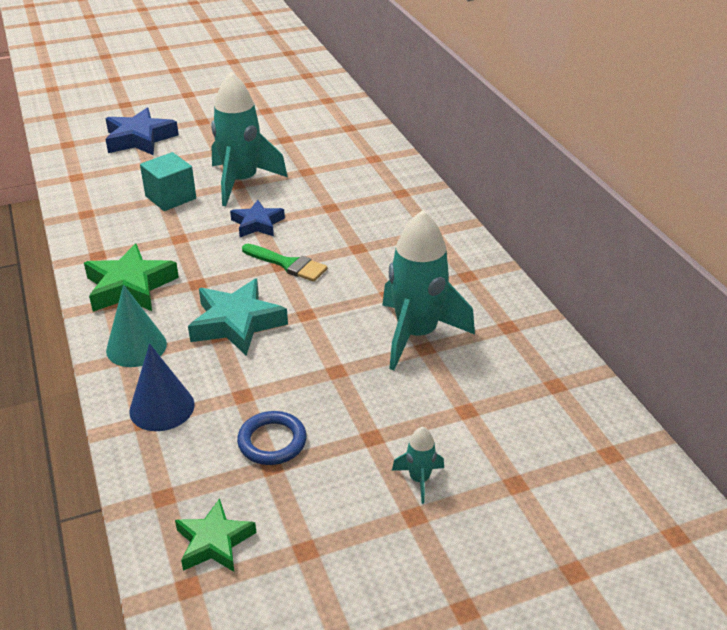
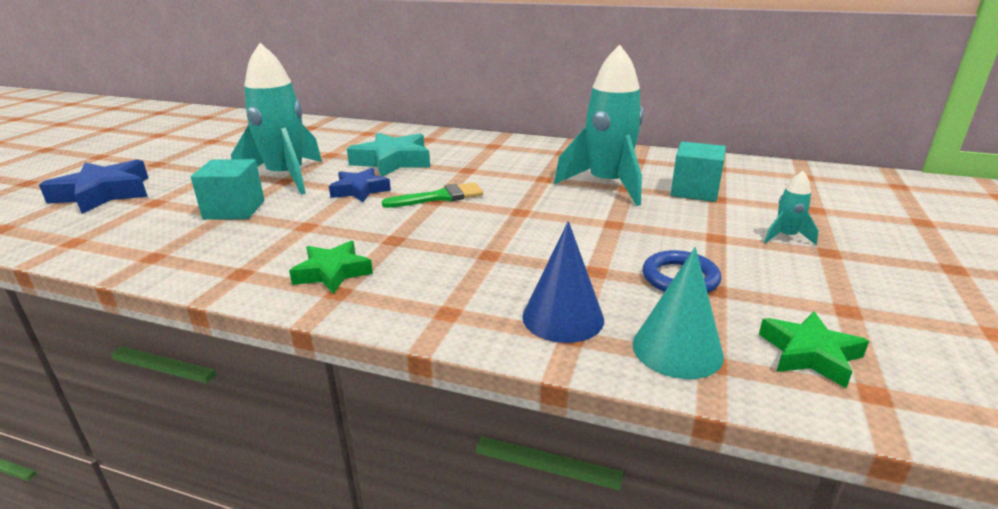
camera: 50 degrees left, 10 degrees down
(130, 286) = (332, 273): green star -> green star, size x0.64
(136, 347) = (440, 300): turquoise cone -> turquoise cone (677, 349)
(237, 323) = (485, 241): turquoise star -> turquoise star (392, 161)
(467, 390) = (694, 191): none -> turquoise cube

